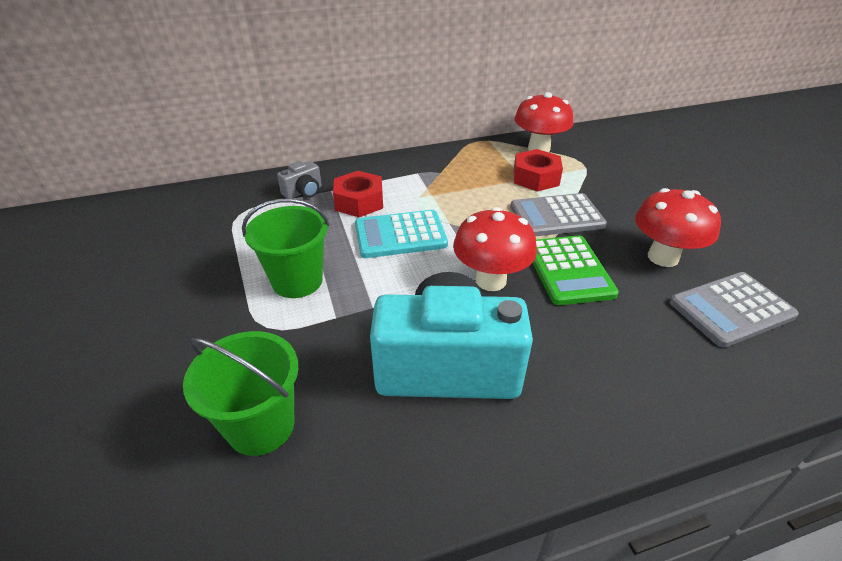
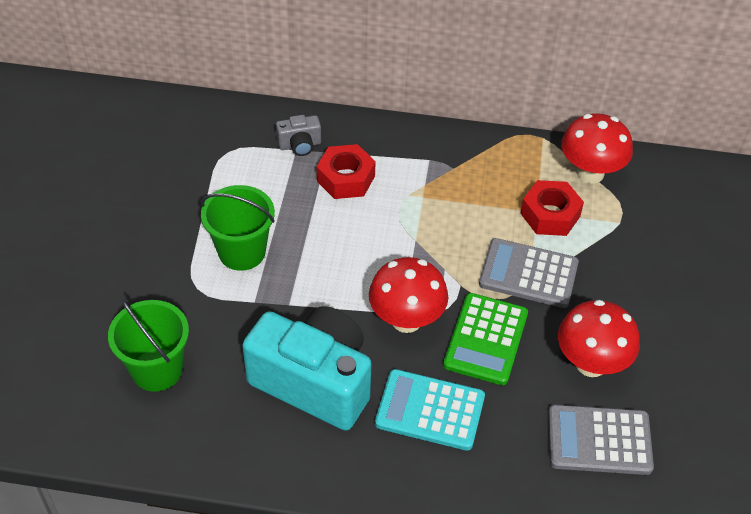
camera: 25 degrees right, 10 degrees up
(400, 235) = (359, 236): turquoise calculator -> turquoise calculator (430, 410)

